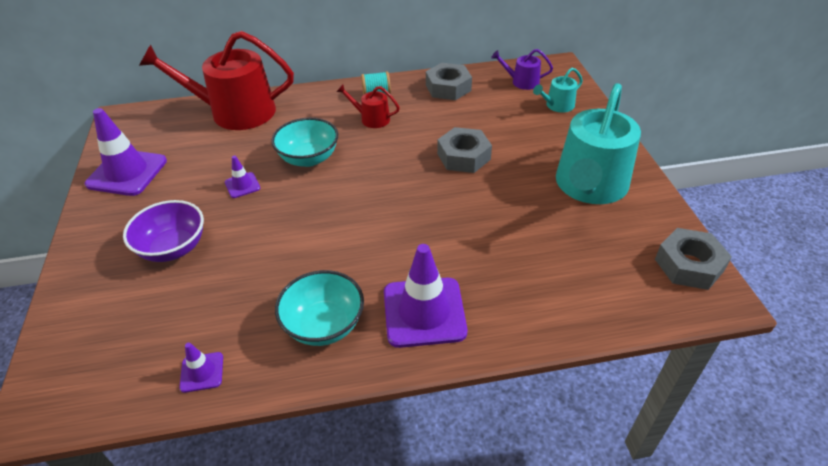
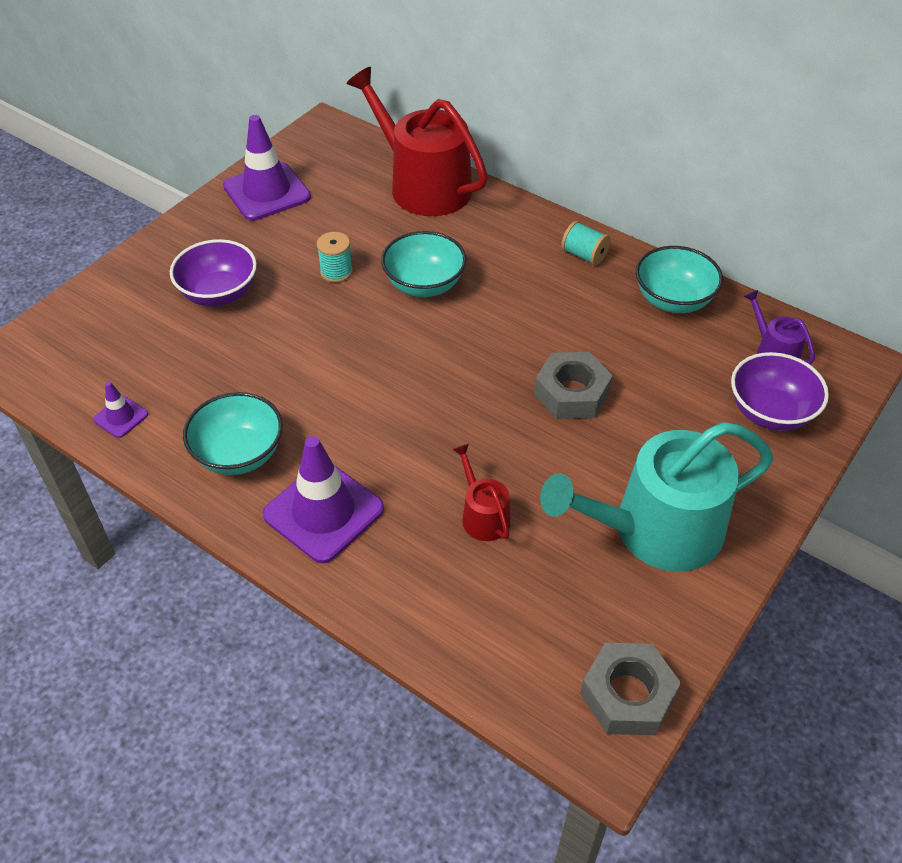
camera: 45 degrees right, 5 degrees up
(242, 185) = (336, 272): purple traffic cone -> turquoise spool
(371, 119) = (539, 282): red watering can -> red watering can (483, 515)
(448, 88) = (673, 300): grey nut -> turquoise bowl
(557, 106) = (770, 412): turquoise watering can -> purple bowl

